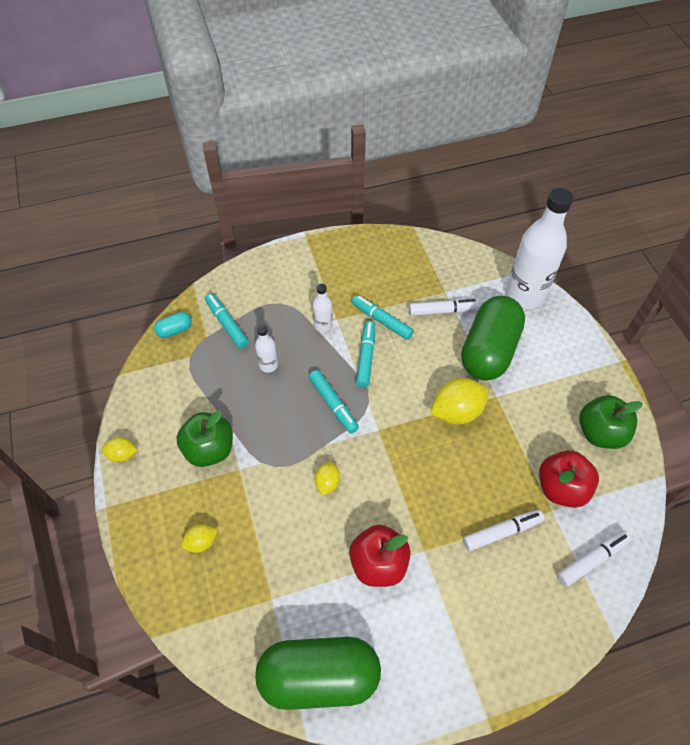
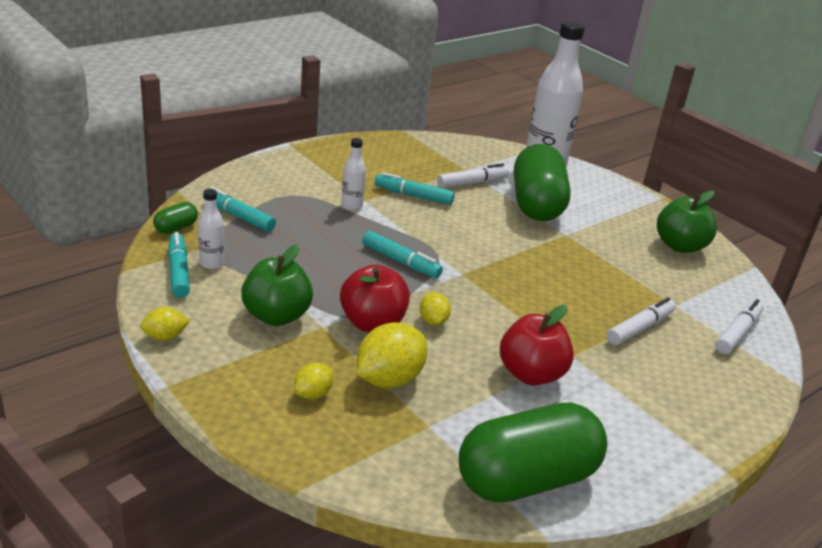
camera: 25 degrees left, 25 degrees down
(175, 330) = (176, 228): turquoise capsule -> green capsule
(268, 365) = (308, 241): white bottle -> white bottle (211, 263)
(366, 357) = (414, 223): turquoise marker -> turquoise marker (178, 271)
(456, 412) = (534, 250): yellow lemon -> yellow lemon (389, 379)
(561, 488) = (672, 288): red apple -> red apple (372, 323)

